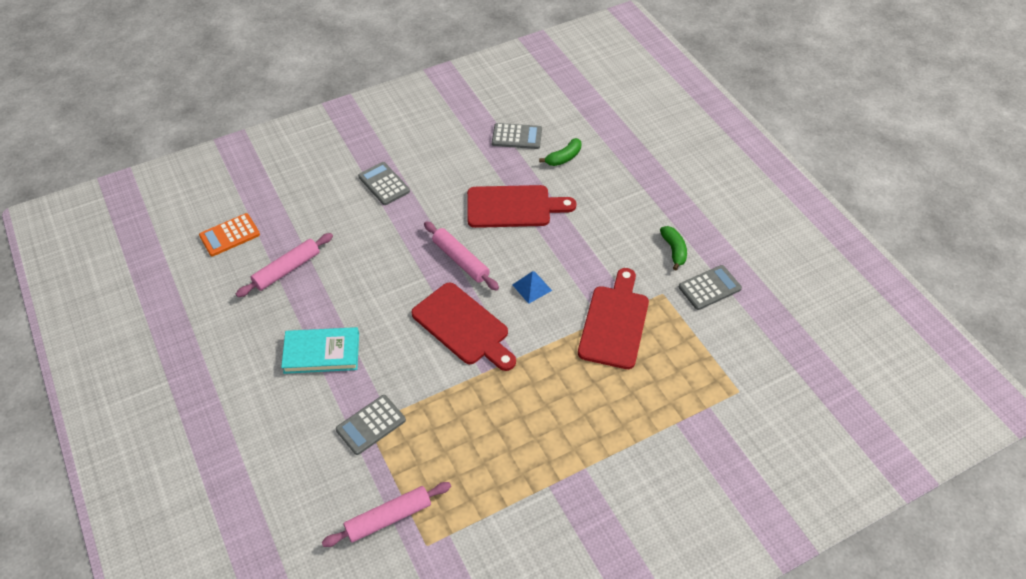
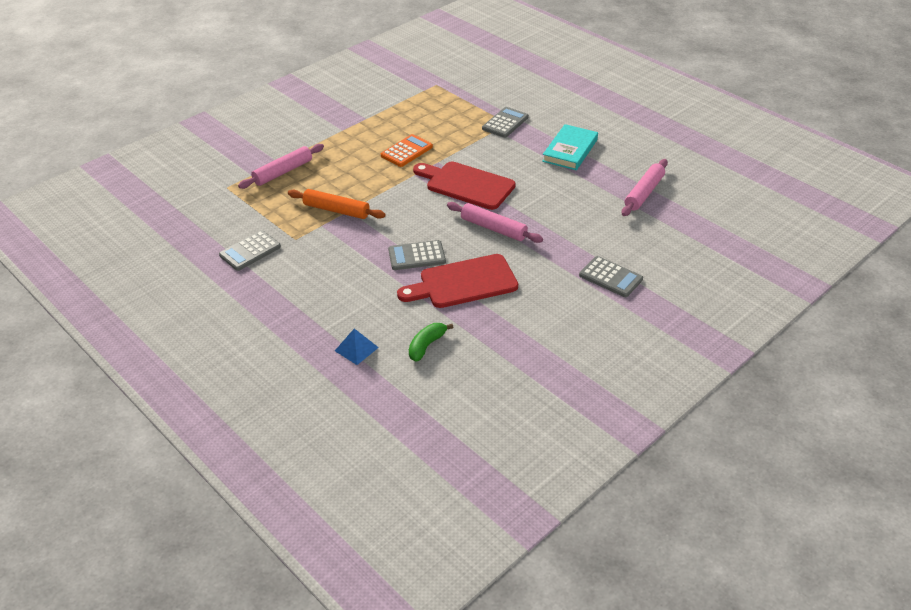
camera: 165 degrees right, 10 degrees down
(229, 235) = (719, 207): orange calculator -> orange calculator (406, 151)
(321, 353) = (570, 150): turquoise book -> turquoise book turned 45 degrees counterclockwise
(388, 518) = (466, 89): pink rolling pin -> pink rolling pin (283, 172)
(517, 137) = (492, 359): grey calculator -> grey calculator (416, 256)
(532, 287) = (418, 221): blue pyramid -> blue pyramid (356, 349)
(614, 323) = (336, 210): red cutting board -> orange rolling pin
(674, 250) = (287, 275): green banana -> none

